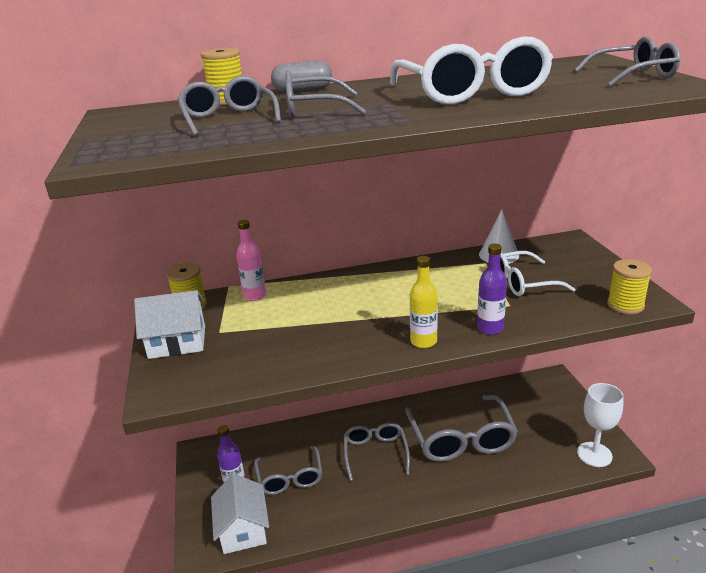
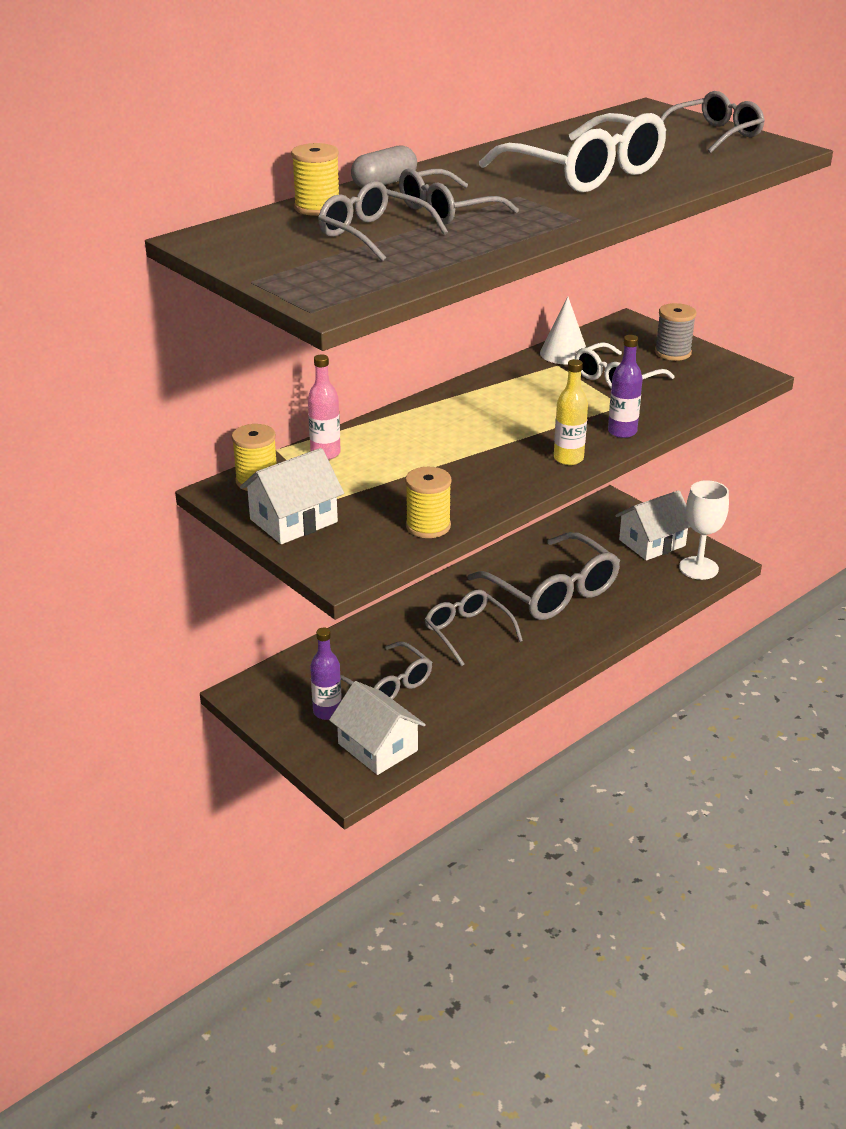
camera: 30 degrees left, 5 degrees up
(567, 420) = (652, 543): none -> white house
(591, 270) = (672, 353): none -> grey spool
(625, 305) = (730, 383): yellow spool -> yellow spool (428, 526)

